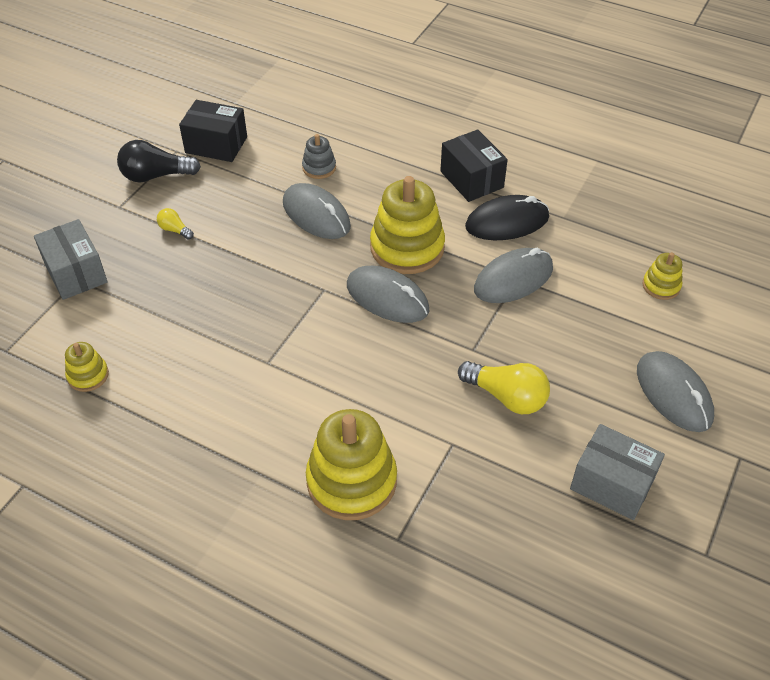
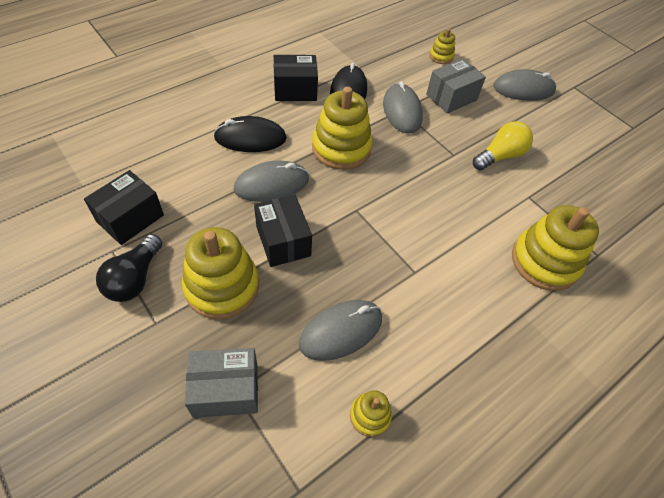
camera: 70 degrees left, 5 degrees up
(175, 230) = (222, 286): yellow light bulb -> yellow stacking toy
(249, 249) = (283, 241): none -> black box
(319, 168) = (218, 162): grey stacking toy -> none
(369, 176) = (250, 138): none -> black mouse
(387, 298) = (385, 178): grey mouse -> grey mouse (341, 331)
(612, 484) = (579, 141): grey box -> grey box (451, 97)

